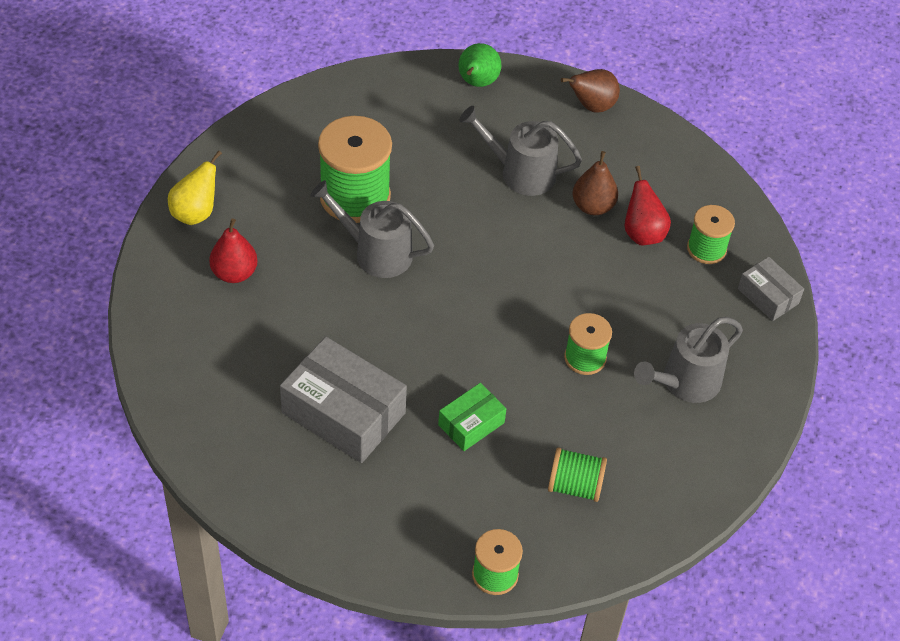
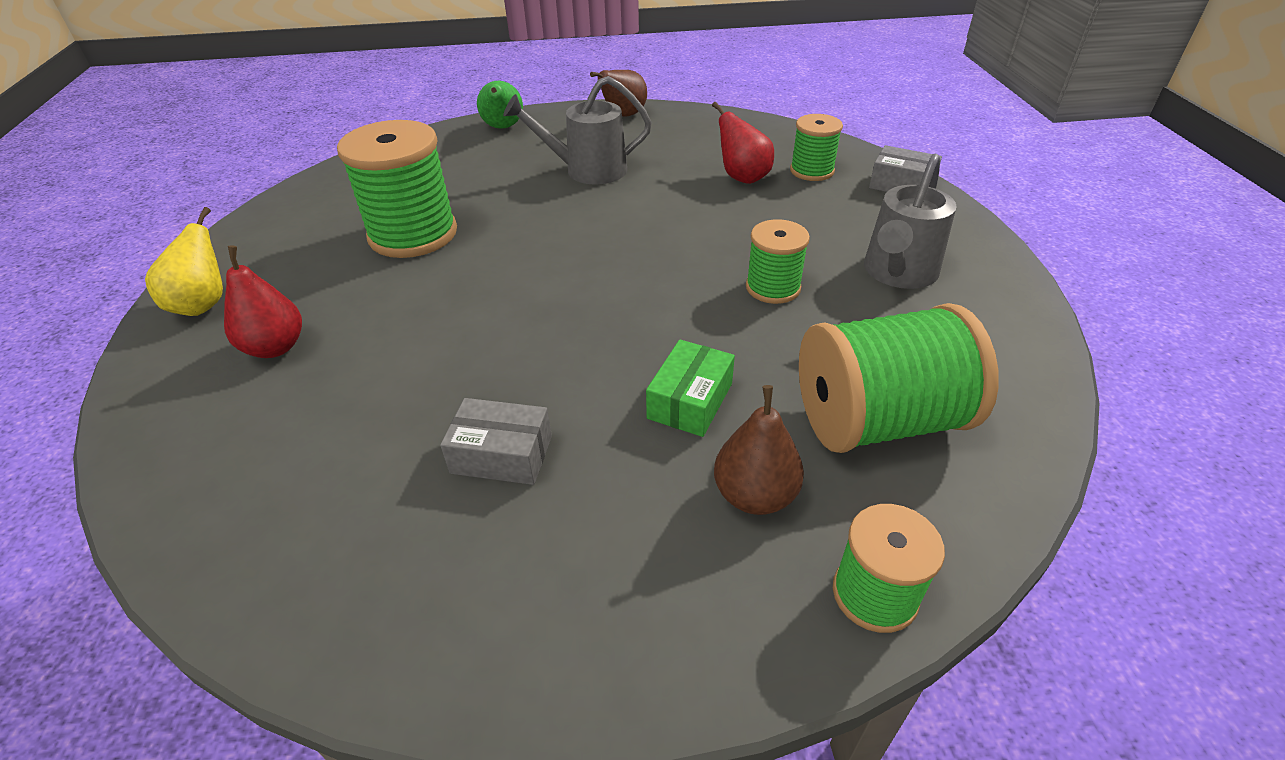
camera: 20 degrees left, 10 degrees down
(343, 413) = (501, 454): grey box -> grey box, size x0.54
(376, 252) = (462, 272): grey watering can -> none
(574, 486) = (877, 421): green spool -> green spool, size x1.80
(593, 206) = (678, 173): brown pear -> brown pear (755, 495)

